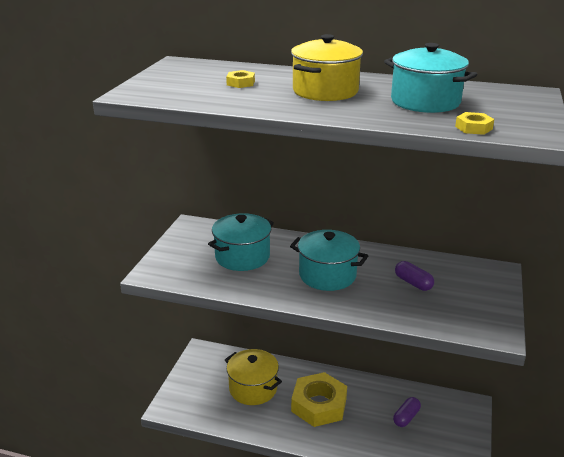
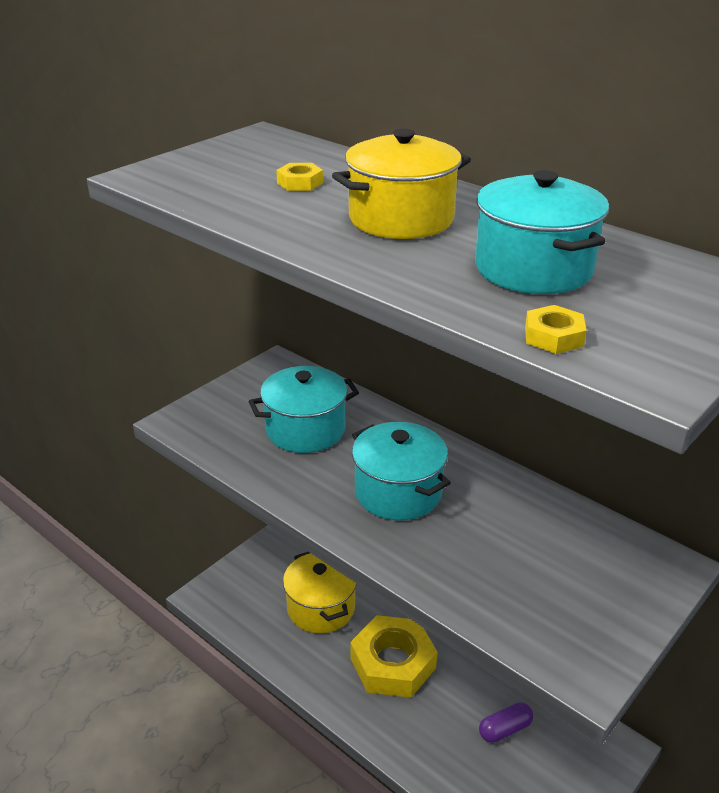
camera: 25 degrees right, 5 degrees up
(413, 283) = (515, 544): purple capsule -> none

